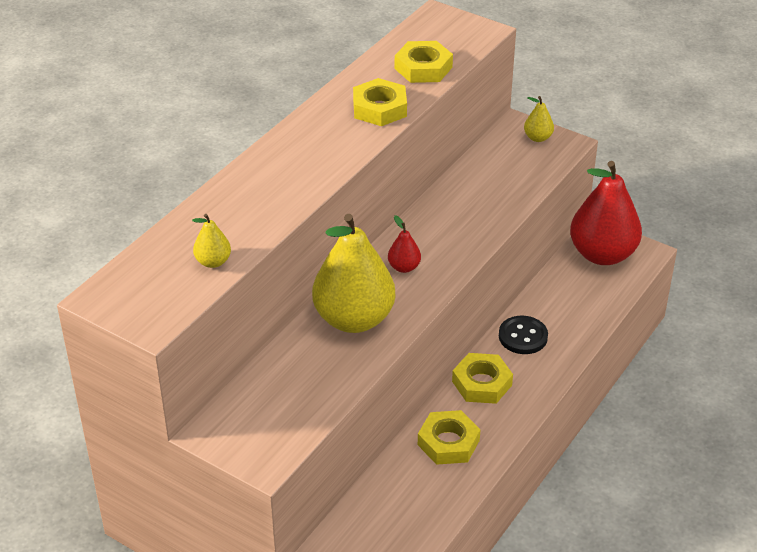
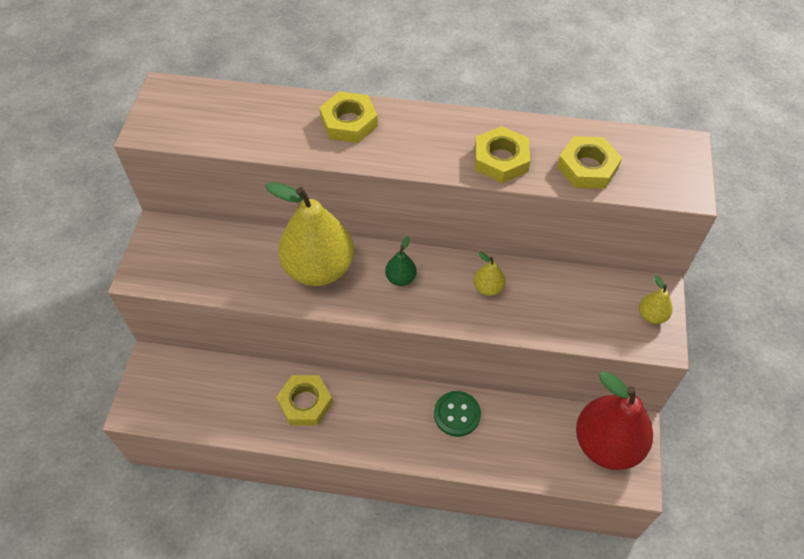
camera: 65 degrees right, 15 degrees up
(213, 262) = (232, 134): yellow pear -> yellow pear (488, 288)
(404, 267) = (401, 278): red pear -> green pear
(482, 383) = (383, 403): yellow nut -> yellow nut (349, 122)
(523, 336) = (457, 414): black button -> green button

